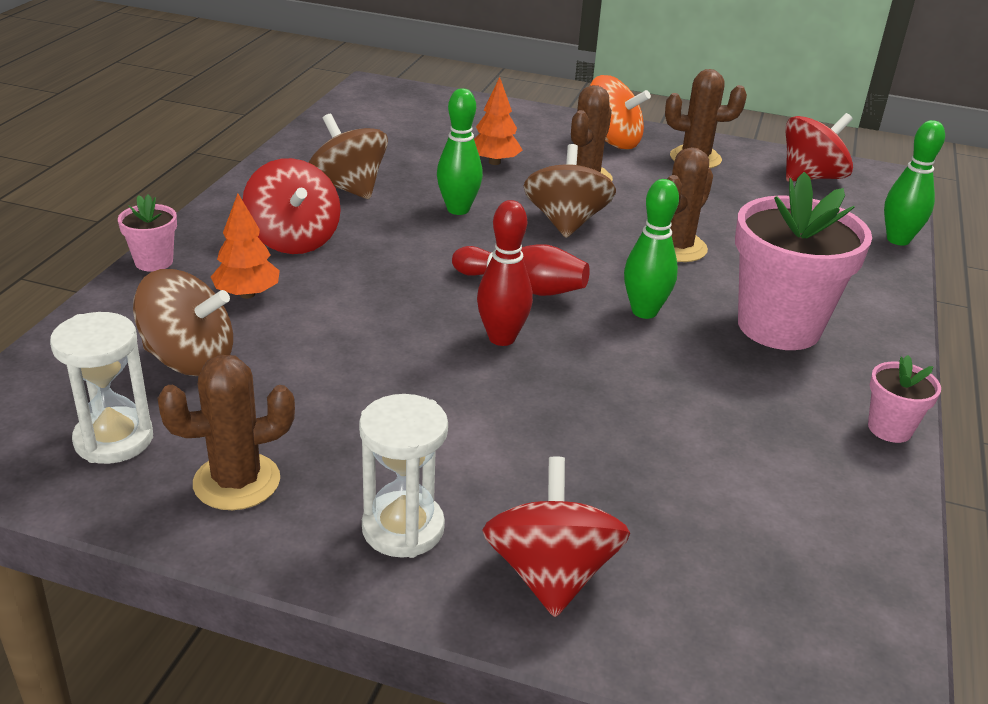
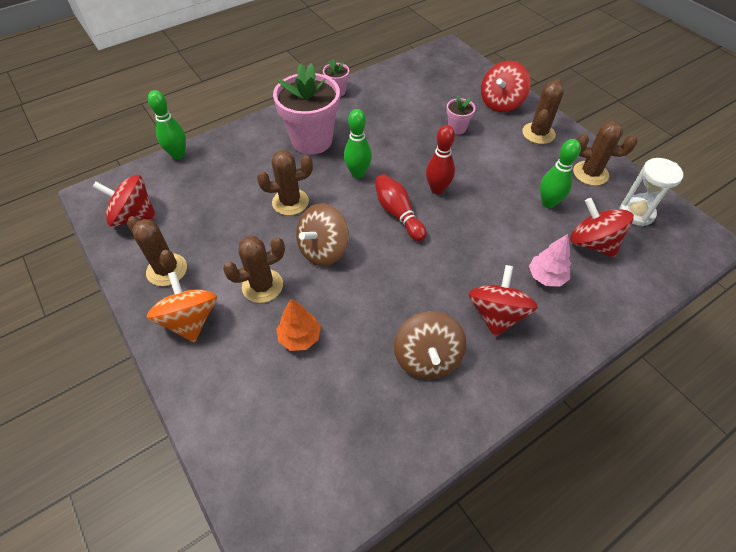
camera: 140 degrees left, 20 degrees up
(154, 262) = (593, 334): pink flower pot -> pink flower pot (457, 128)
(189, 360) = (592, 243): brown spinning top -> red spinning top
(247, 294) = (546, 277): orange tree -> pink tree
(403, 528) = (538, 133): white hourglass -> brown cactus
(458, 209) = (374, 294): green bowling pin -> green bowling pin (548, 203)

